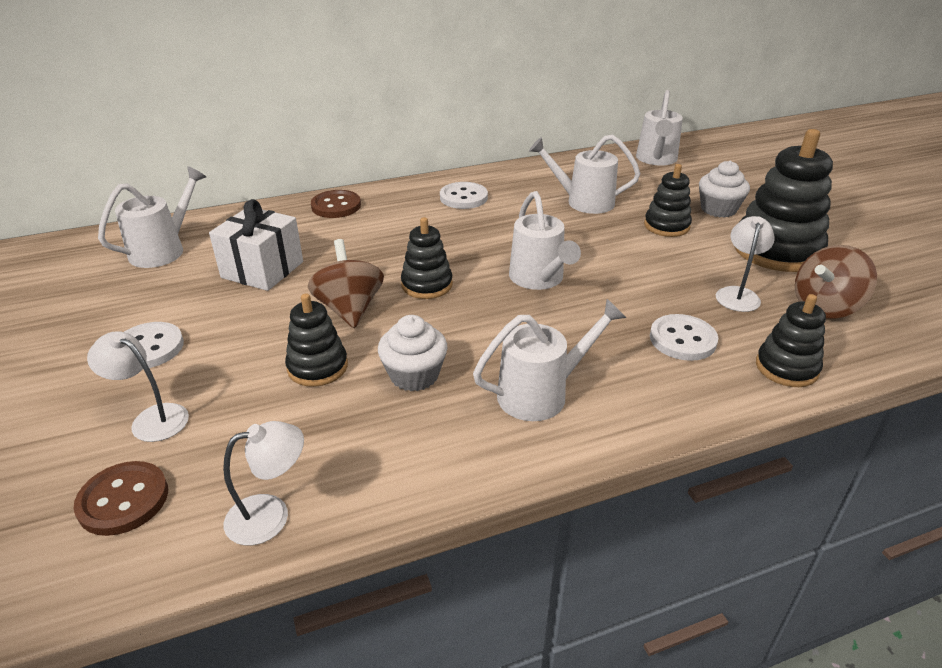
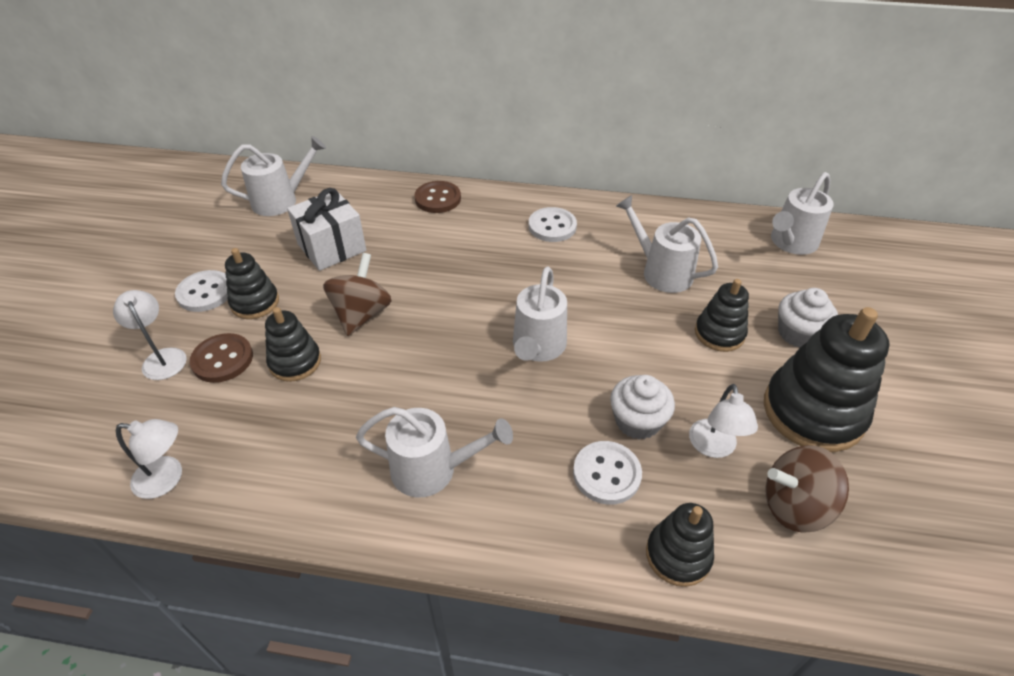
camera: 30 degrees right, 10 degrees up
(123, 500) = (100, 418): brown button -> brown button (222, 359)
(414, 375) = (354, 403): white cupcake -> white cupcake (637, 421)
(427, 285) = (439, 314): black stacking toy -> black stacking toy (255, 302)
(738, 294) = (713, 447): white lamp -> white lamp turned 135 degrees clockwise

